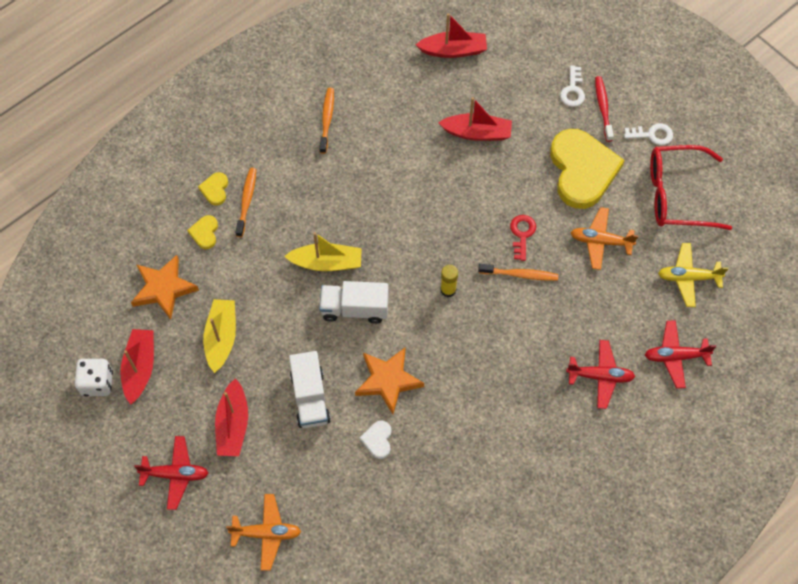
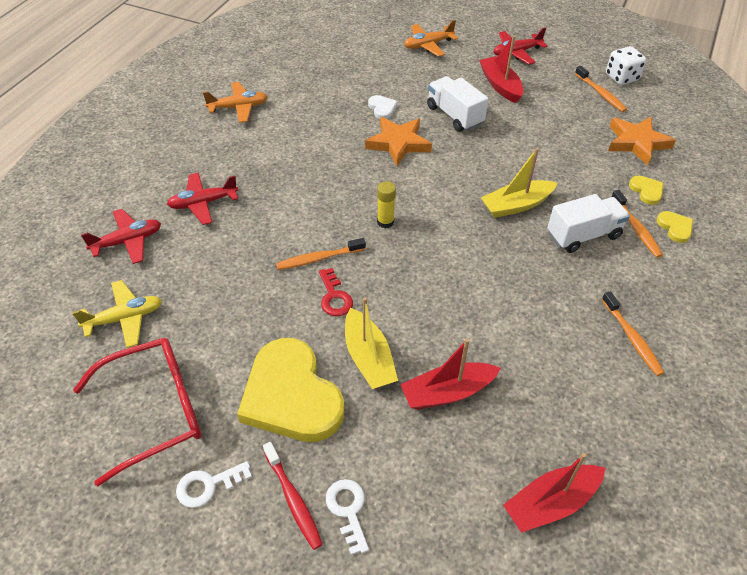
camera: 155 degrees right, 15 degrees down
(140, 368) = (600, 93): red boat -> orange toothbrush
(221, 338) = (558, 128): yellow boat -> yellow boat (368, 358)
(354, 309) = (463, 180): white truck -> white truck (583, 235)
(600, 241) = (240, 321): orange plane -> orange plane (238, 107)

